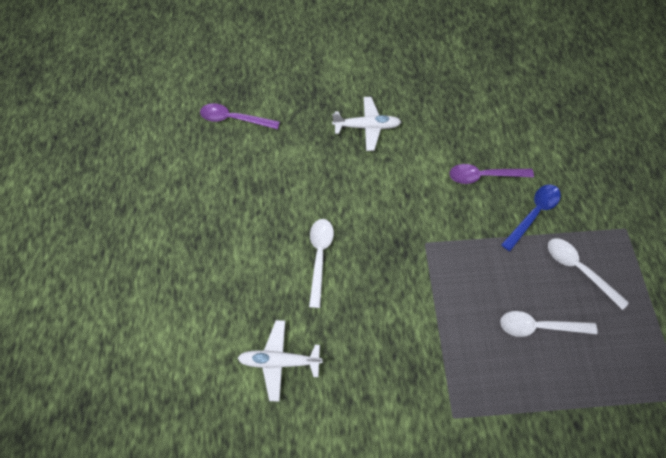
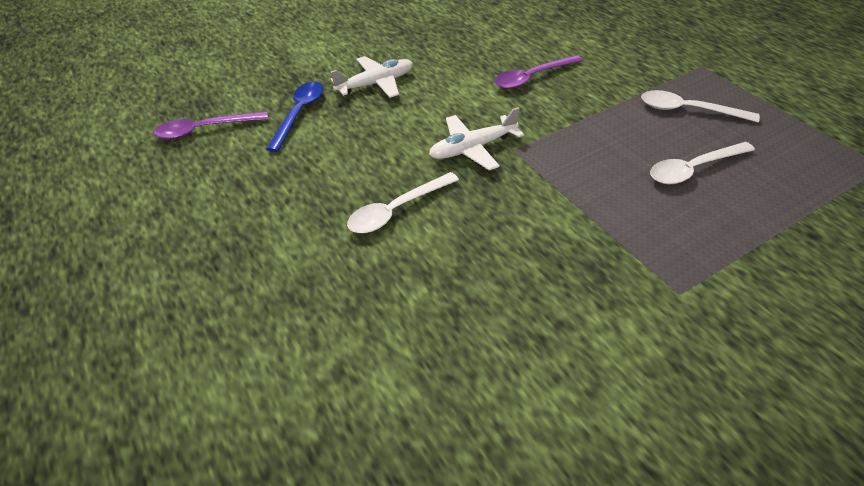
camera: 25 degrees left, 20 degrees down
(279, 360) = (414, 338): white plane -> white plane (472, 148)
(319, 256) = (397, 210): white spoon -> white spoon turned 105 degrees counterclockwise
(533, 214) = (606, 87): blue spoon -> blue spoon (299, 114)

